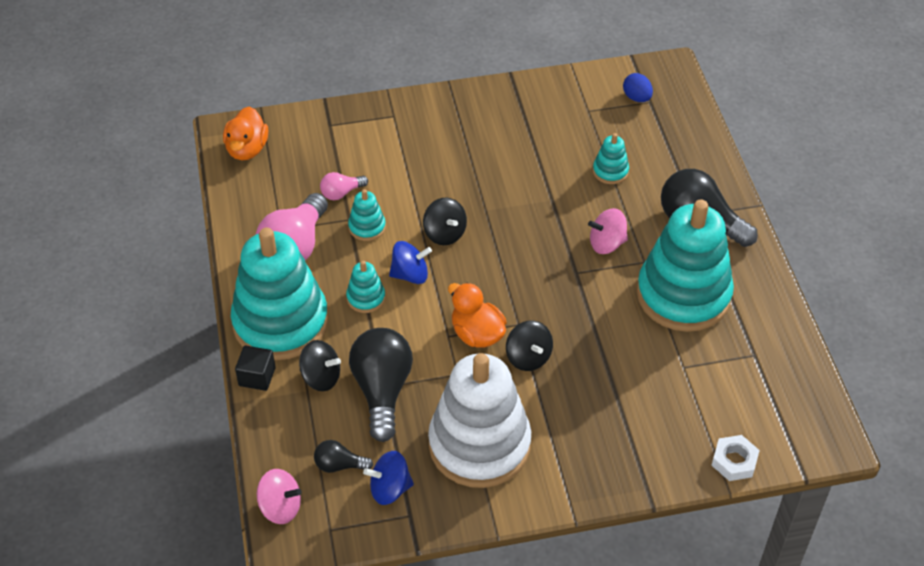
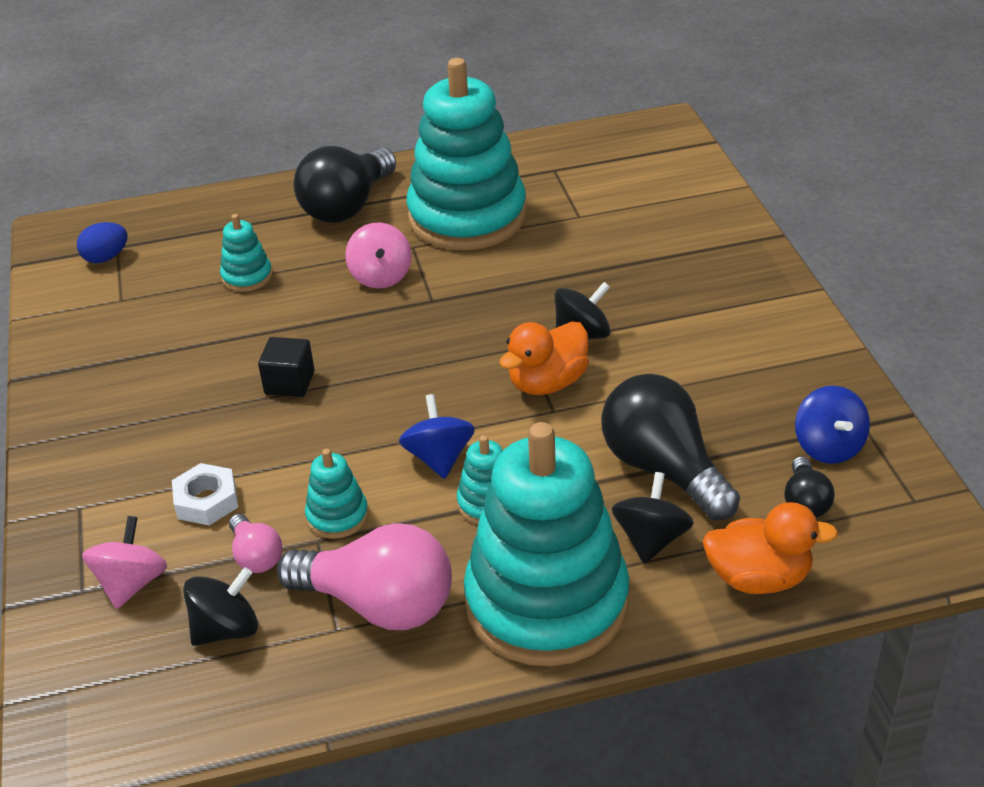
camera: 90 degrees left, 10 degrees down
(247, 149) = (122, 708): orange duck -> orange duck (759, 578)
(257, 377) = (663, 619): black cube -> black cube (289, 383)
(280, 507) = (898, 558): pink spinning top -> pink spinning top (132, 583)
(382, 391) = (663, 469): black light bulb -> black light bulb turned 60 degrees clockwise
(444, 233) = (356, 427): black spinning top -> black spinning top (226, 629)
(479, 444) = (733, 369): white stacking toy -> none
(734, 461) = (706, 183): white nut -> white nut (206, 501)

